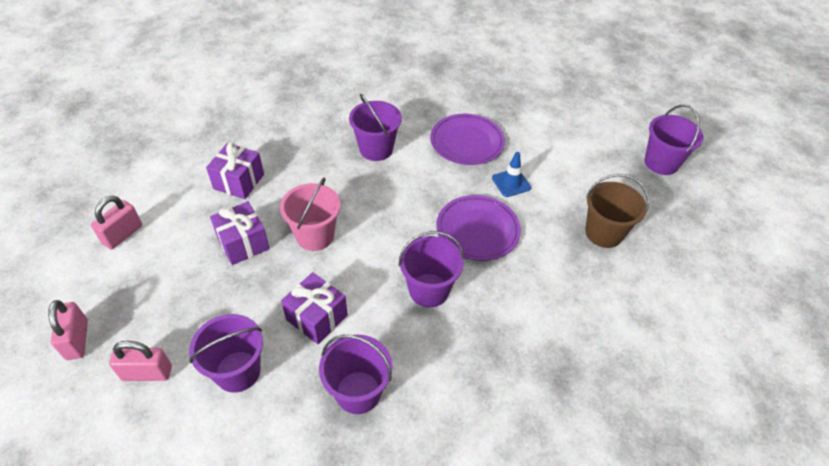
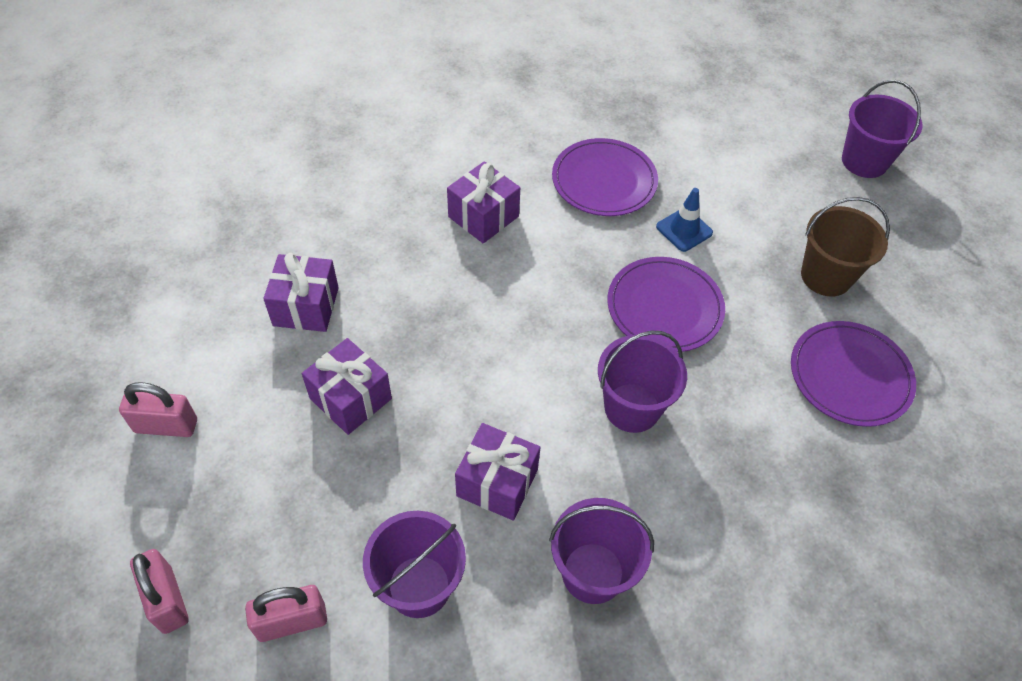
camera: 15 degrees left, 5 degrees up
(123, 235) = (166, 426): pink padlock -> pink padlock turned 75 degrees clockwise
(315, 236) = (448, 364): pink bucket -> none
(376, 149) = (483, 216): purple bucket -> purple gift
(597, 303) = (850, 376): none -> purple plate

